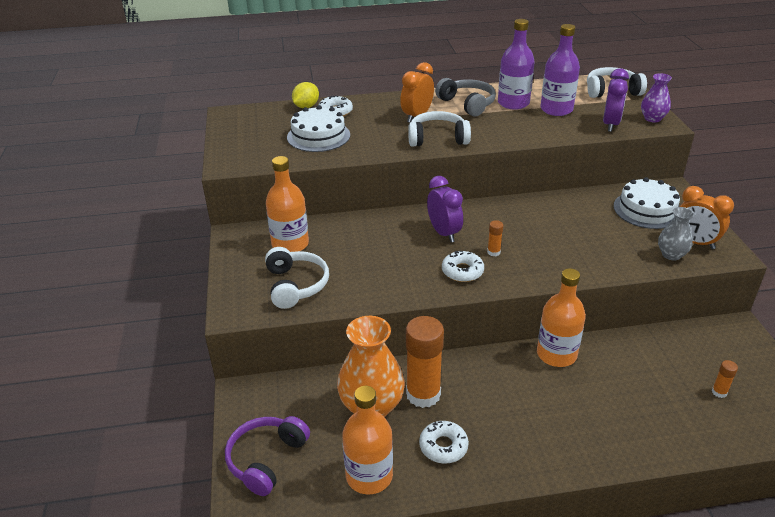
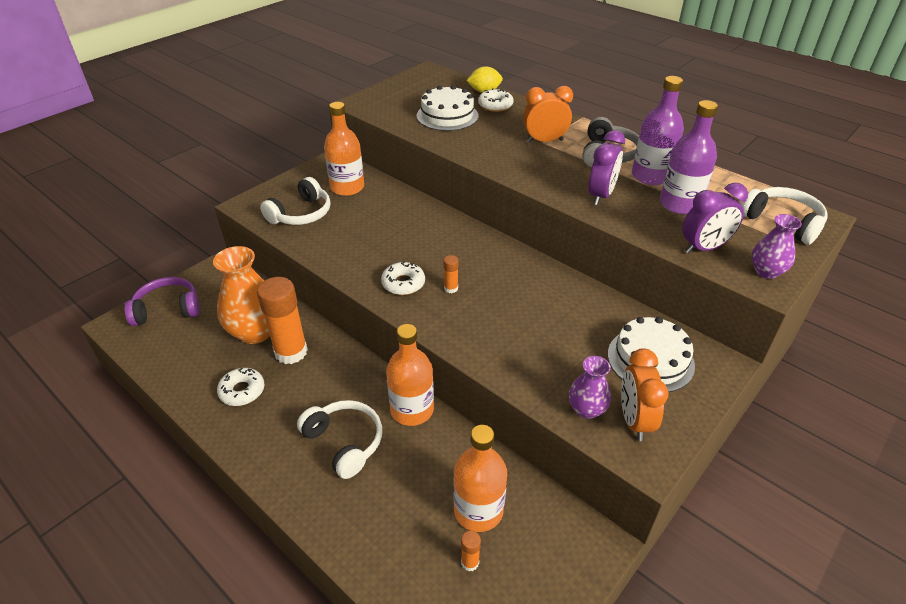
camera: 50 degrees right, 5 degrees up
(369, 476) = (184, 366): orange bottle -> orange bottle (478, 510)
(437, 138) = (522, 165): white headphones -> white headphones (345, 442)
(444, 233) = (447, 249): purple clock -> purple clock (601, 196)
(671, 255) = (586, 409): grey vase -> purple vase

